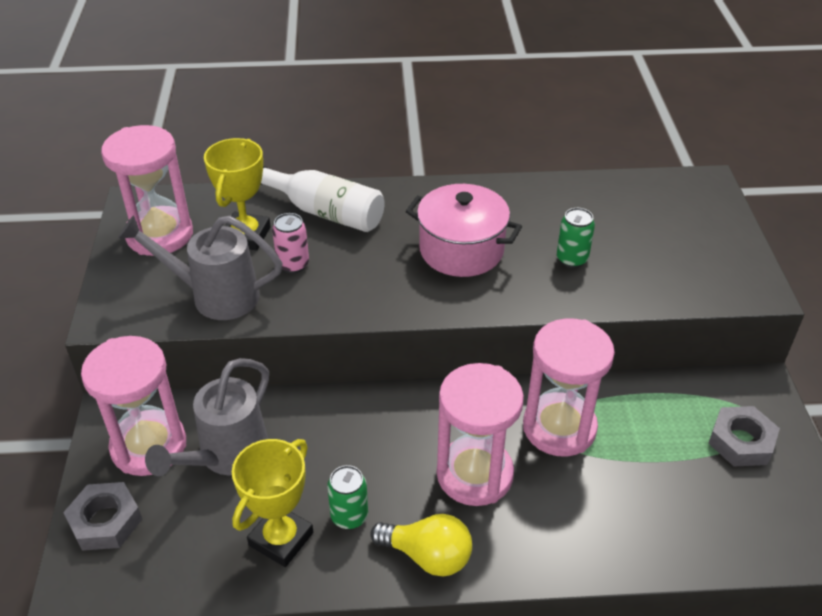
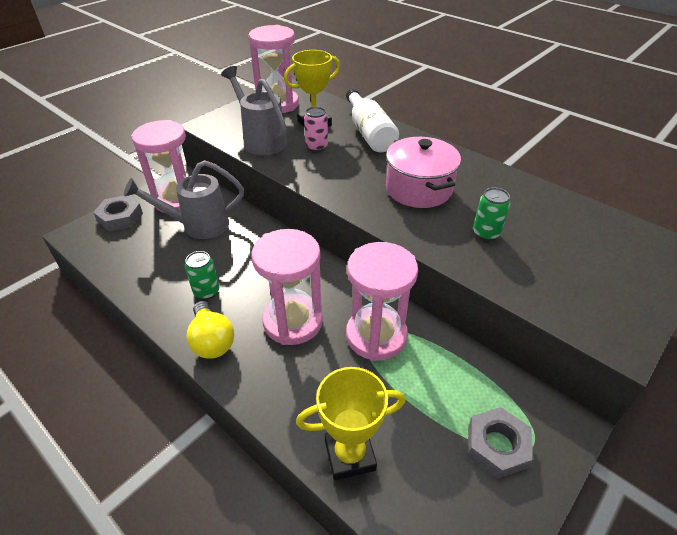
camera: 45 degrees right, 0 degrees up
(281, 539) = (166, 277): yellow trophy -> yellow trophy (350, 455)

